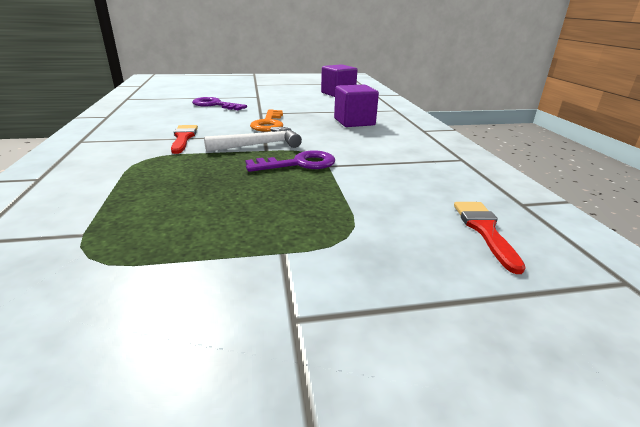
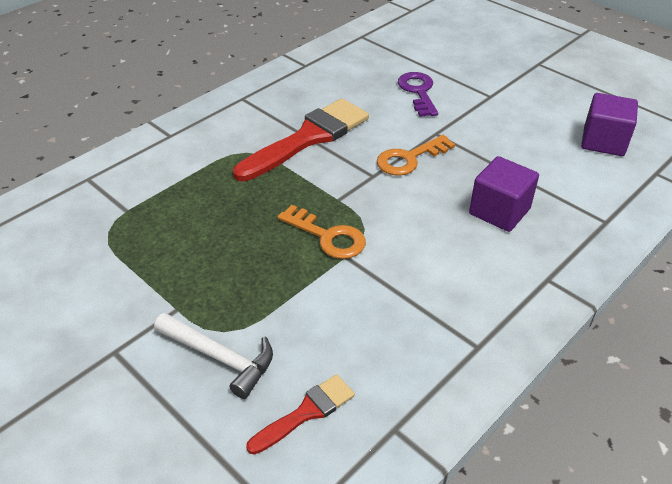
camera: 55 degrees right, 15 degrees up
(183, 138) = (308, 138): red brush -> red brush, size x1.95
(259, 145) = (344, 188): white hammer -> white hammer (220, 357)
(298, 164) = (327, 236): purple key -> orange key

